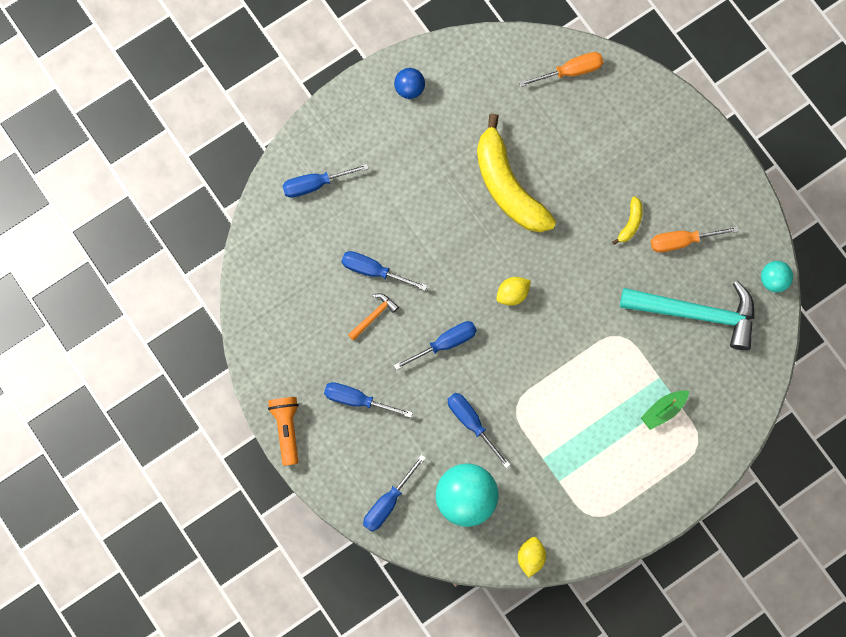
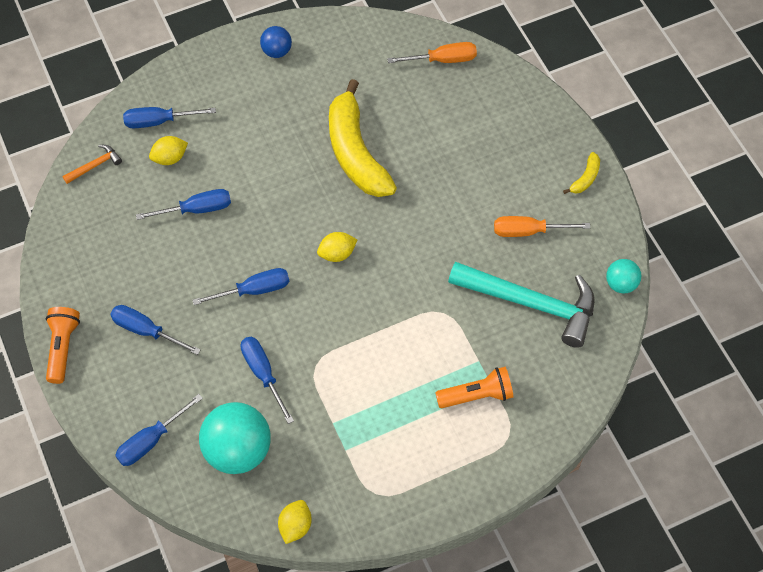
camera: 10 degrees right, 15 degrees down
(335, 221) = (170, 158): none -> yellow lemon
(373, 271) = (197, 209): blue screwdriver -> blue screwdriver turned 135 degrees clockwise
(374, 315) = (186, 252): orange hammer -> orange hammer (95, 165)
(630, 223) = (477, 206): yellow banana -> yellow banana (585, 178)
(663, 410) = (476, 395): green boat -> orange flashlight

